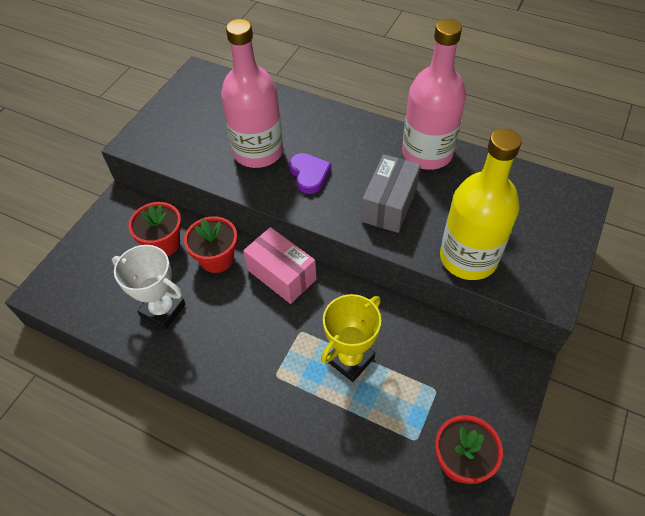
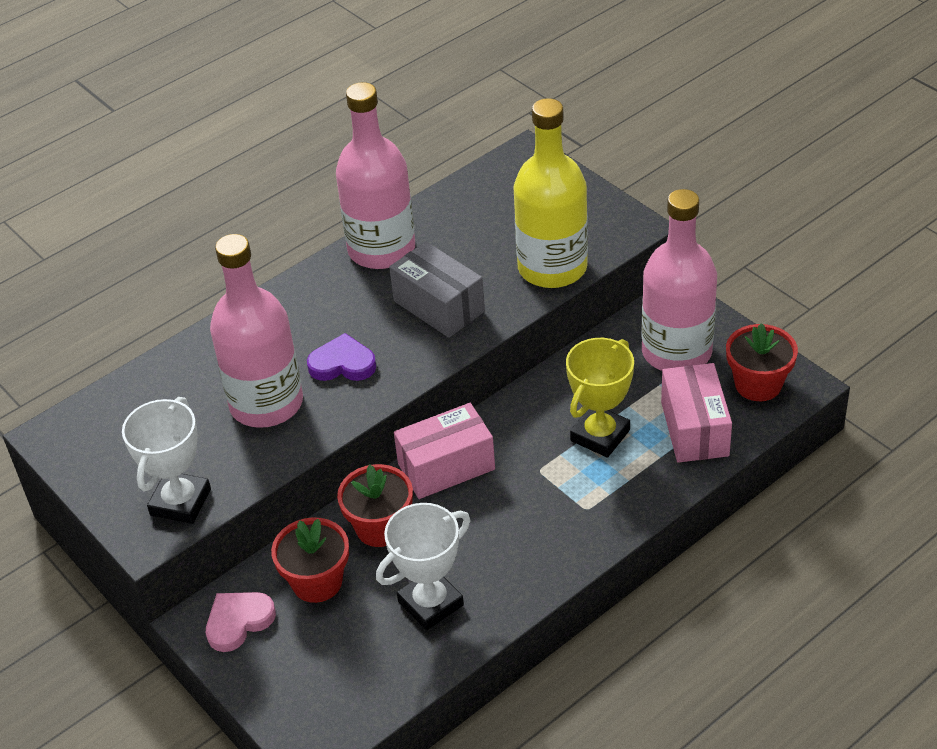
camera: 65 degrees left, 10 degrees down
(124, 218) = (238, 622): none -> pink heart
(164, 146) = (181, 502): none -> white trophy
(350, 359) = (600, 435): yellow trophy -> yellow trophy turned 60 degrees clockwise
(387, 425) = (694, 429): none -> pink box
(464, 384) = (676, 352): none -> pink bottle

